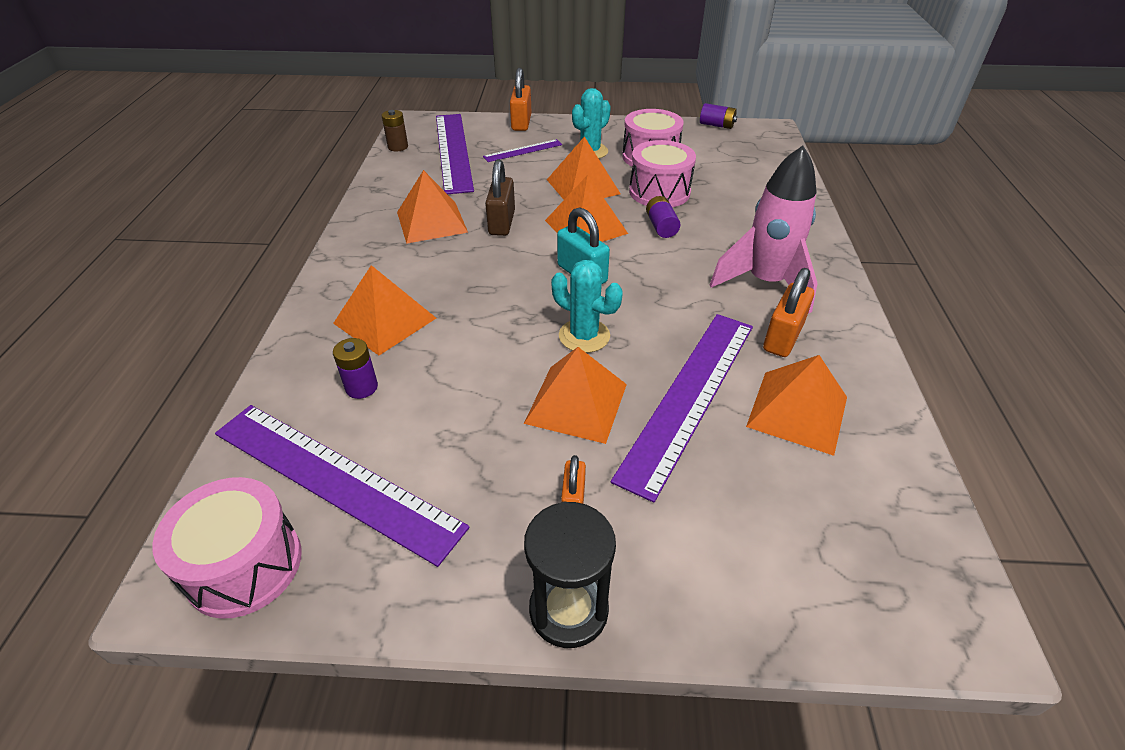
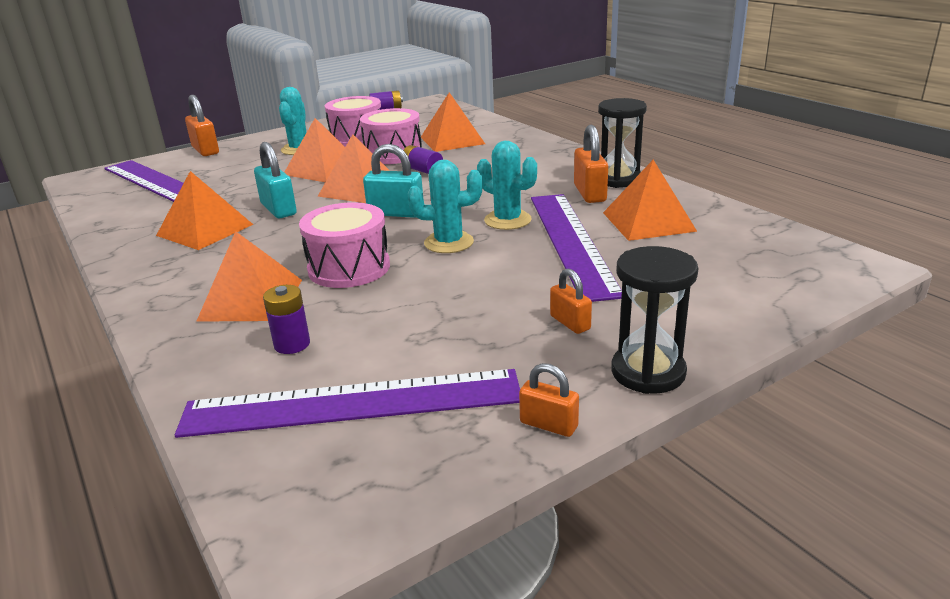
camera: 35 degrees left, 15 degrees down
(244, 565) = (345, 492): pink drum -> pink drum (349, 268)
(398, 147) = (89, 198): brown battery -> none
(429, 607) = (548, 424): none -> orange padlock
(502, 223) = (278, 209): brown padlock -> turquoise padlock
(523, 151) = (233, 165): purple ruler -> none
(576, 403) = (496, 277): orange pyramid -> orange pyramid (452, 140)
(664, 334) = (507, 220): none -> turquoise cactus
(765, 283) = (540, 173): pink rocket -> none
(836, 332) = (618, 179): none -> black hourglass

